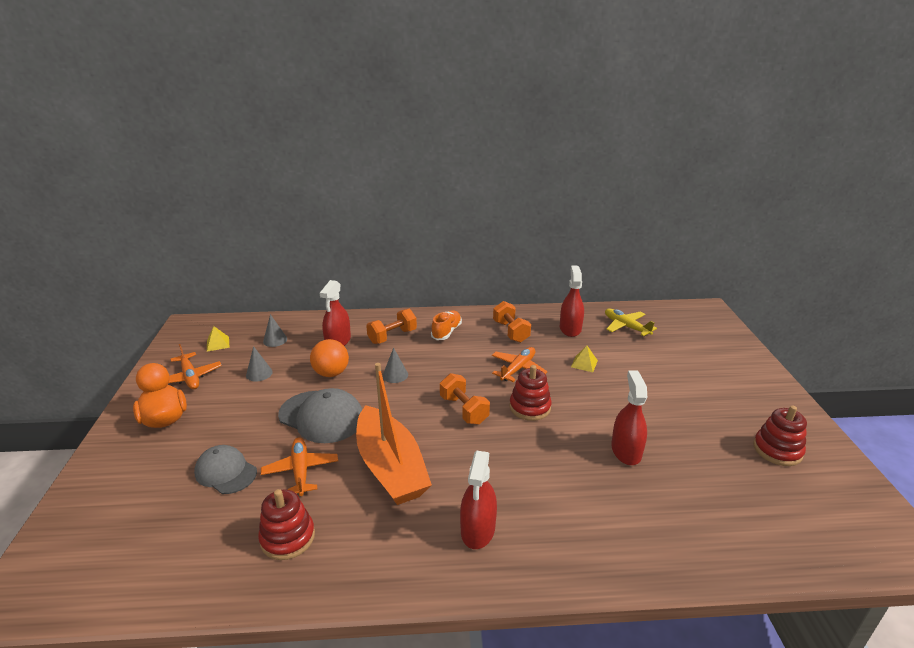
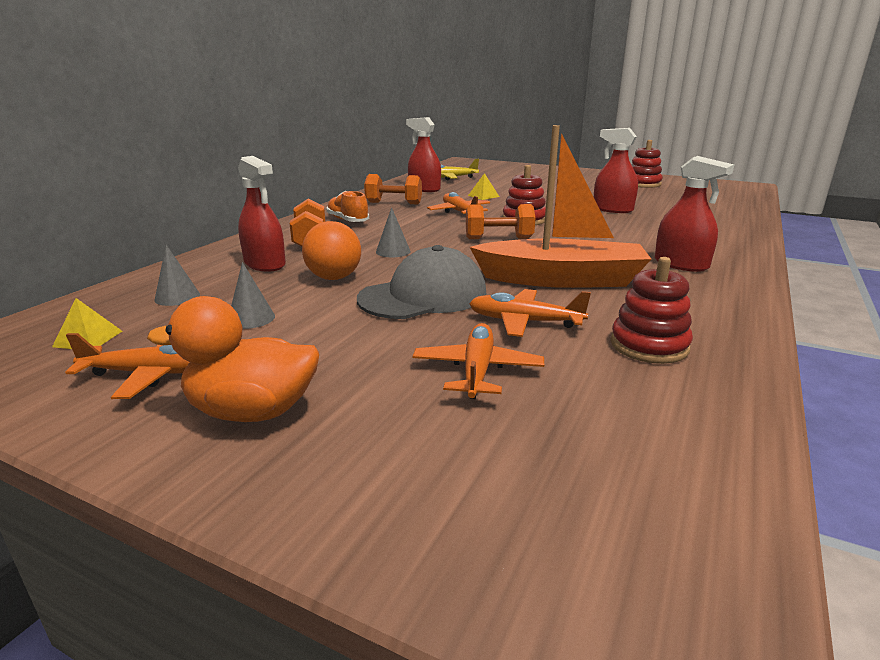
camera: 60 degrees left, 5 degrees down
(226, 472) = (477, 370): grey cap -> orange plane

